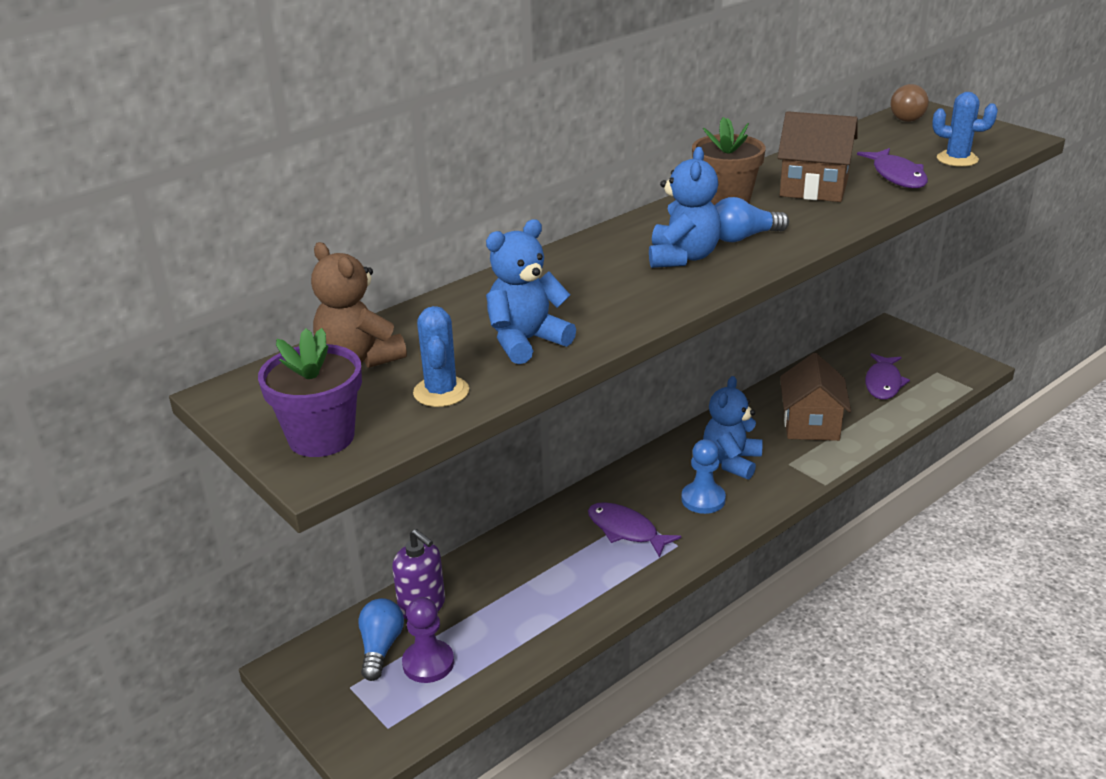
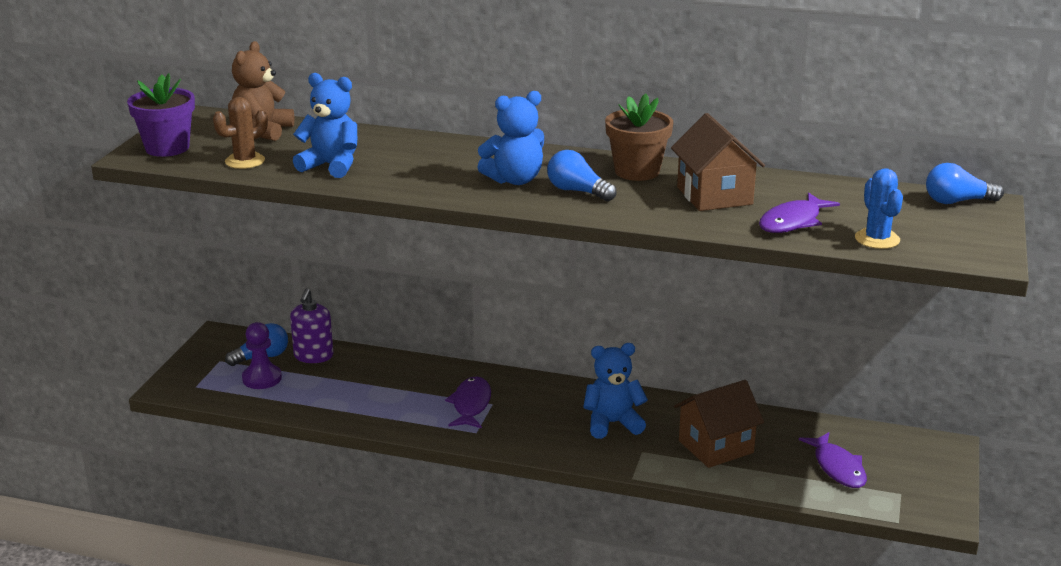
camera: 55 degrees right, 5 degrees down
(441, 392) = (245, 161): blue cactus -> brown cactus
(703, 499) = (546, 426): blue pawn -> none
(883, 383) = (837, 467): purple fish -> purple fish turned 90 degrees counterclockwise
(910, 117) = (957, 201): brown light bulb -> blue light bulb

